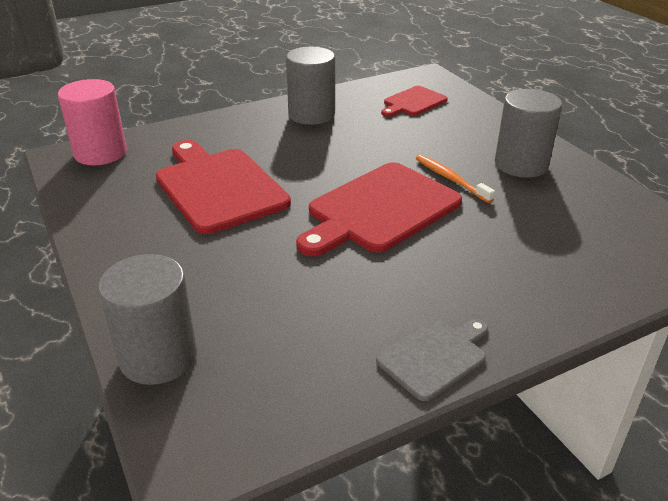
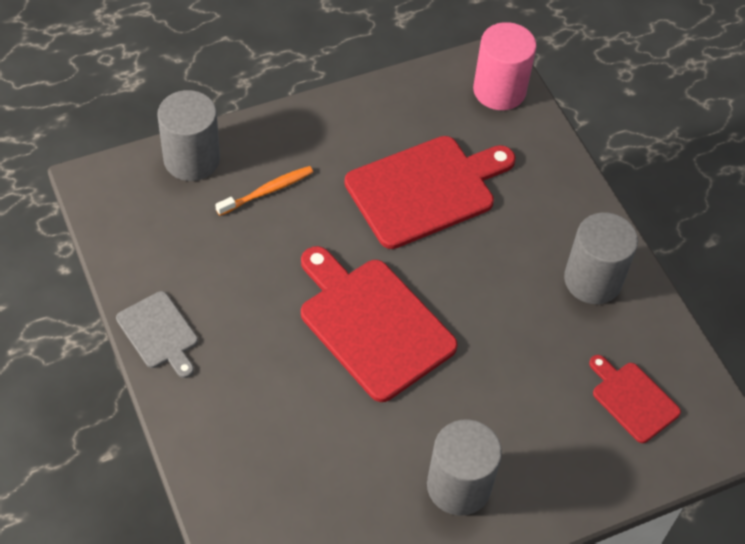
camera: 90 degrees right, 20 degrees up
(450, 179) = (429, 402): orange toothbrush -> orange toothbrush (267, 191)

